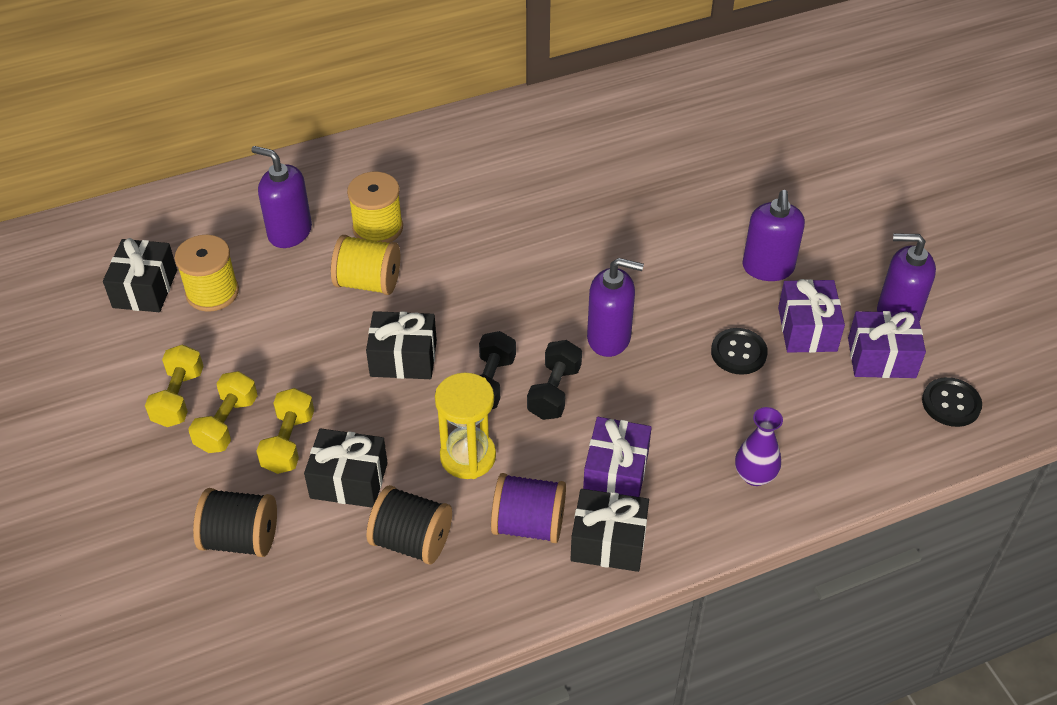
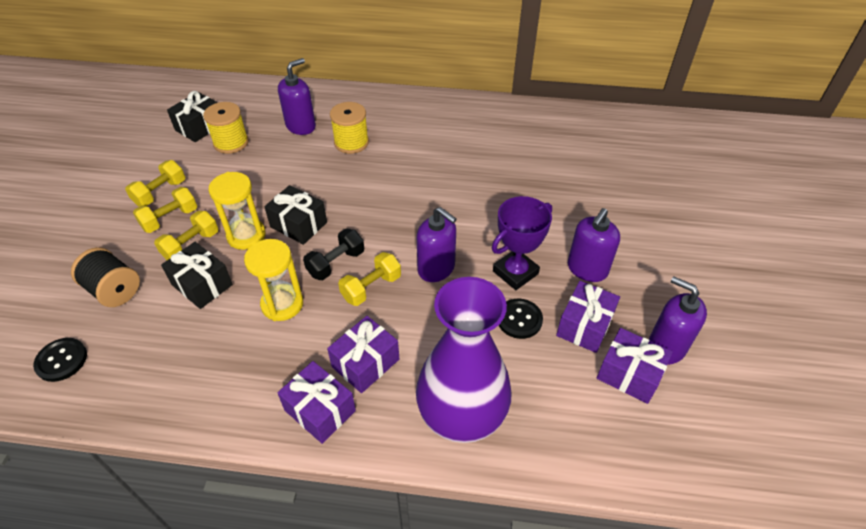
camera: 30 degrees right, 0 degrees up
(289, 232) = (301, 126): purple soap dispenser -> purple soap dispenser turned 75 degrees clockwise
(349, 400) = (246, 236): none -> yellow hourglass
(368, 282) = (318, 171): yellow spool -> none
(412, 541) = (202, 342): black spool -> none
(528, 524) = (280, 369): purple spool -> none
(554, 392) = (371, 288): black dumbbell -> yellow dumbbell
(608, 542) = (320, 410): black gift -> purple gift
(697, 304) = (515, 272): none -> purple trophy
(754, 475) = (461, 416): purple vase -> purple vase, size x2.35
(951, 403) = (664, 439): black button -> black button (61, 360)

